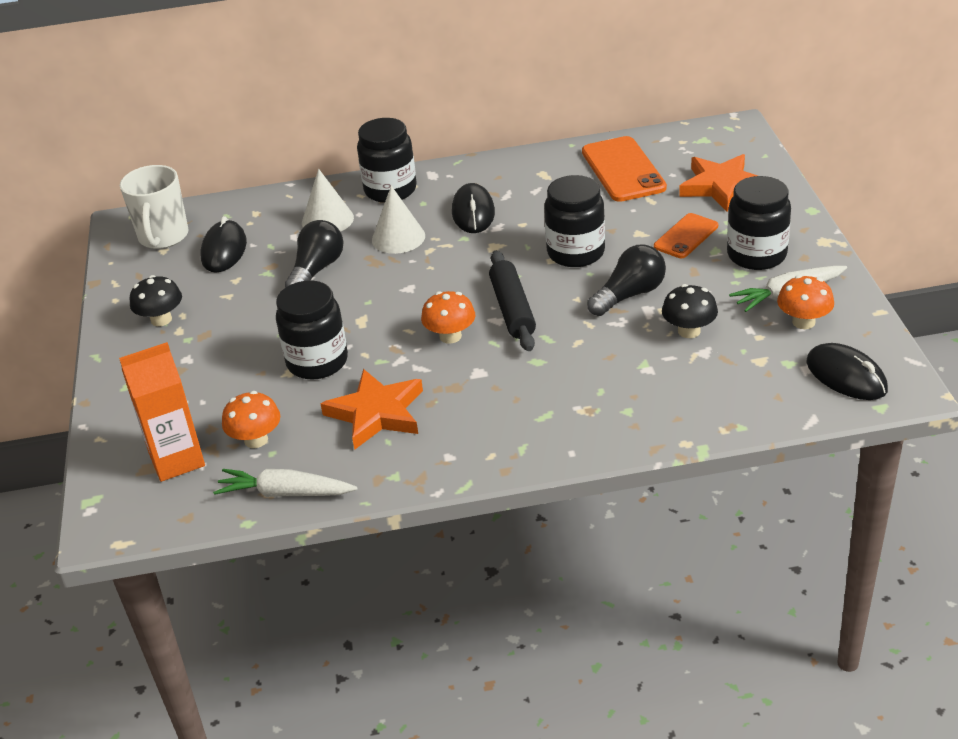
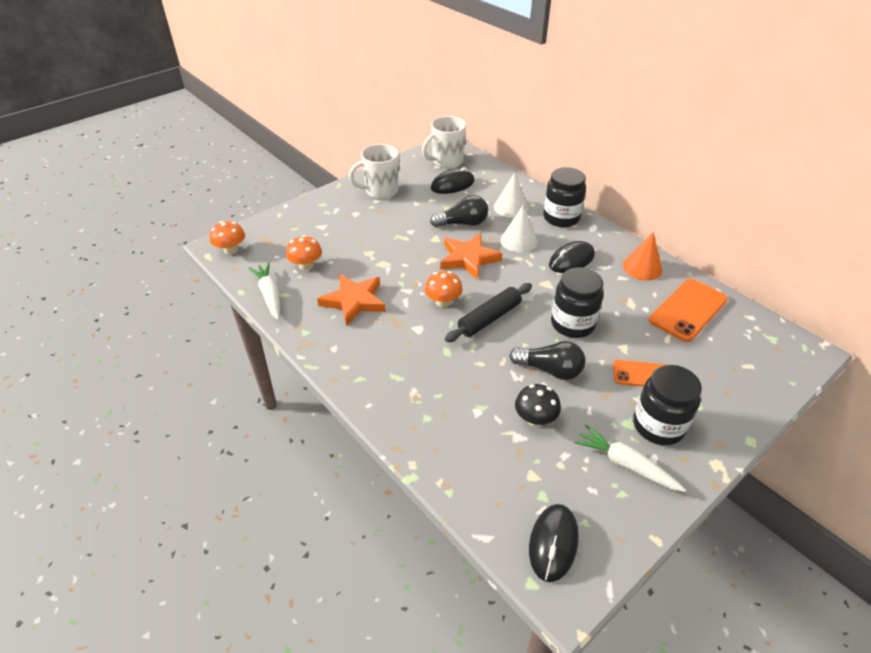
camera: 55 degrees right, 5 degrees up
(161, 319) = (380, 191): black mushroom -> white mug
(177, 460) = (276, 246): orange carton -> none
(317, 362) = (383, 259): black jar -> none
(533, 170) = (642, 267): none -> orange cone
(722, 186) = (724, 372): orange star -> orange star (468, 258)
(803, 322) = (600, 488): orange mushroom -> orange mushroom (231, 250)

